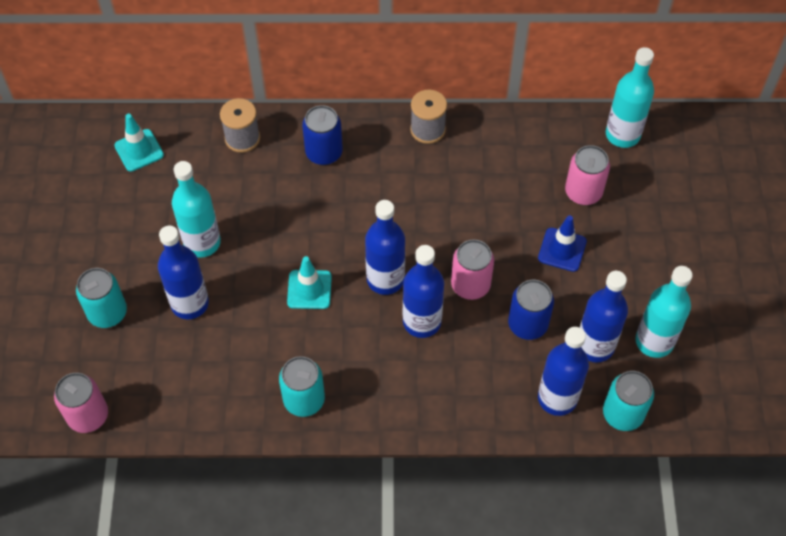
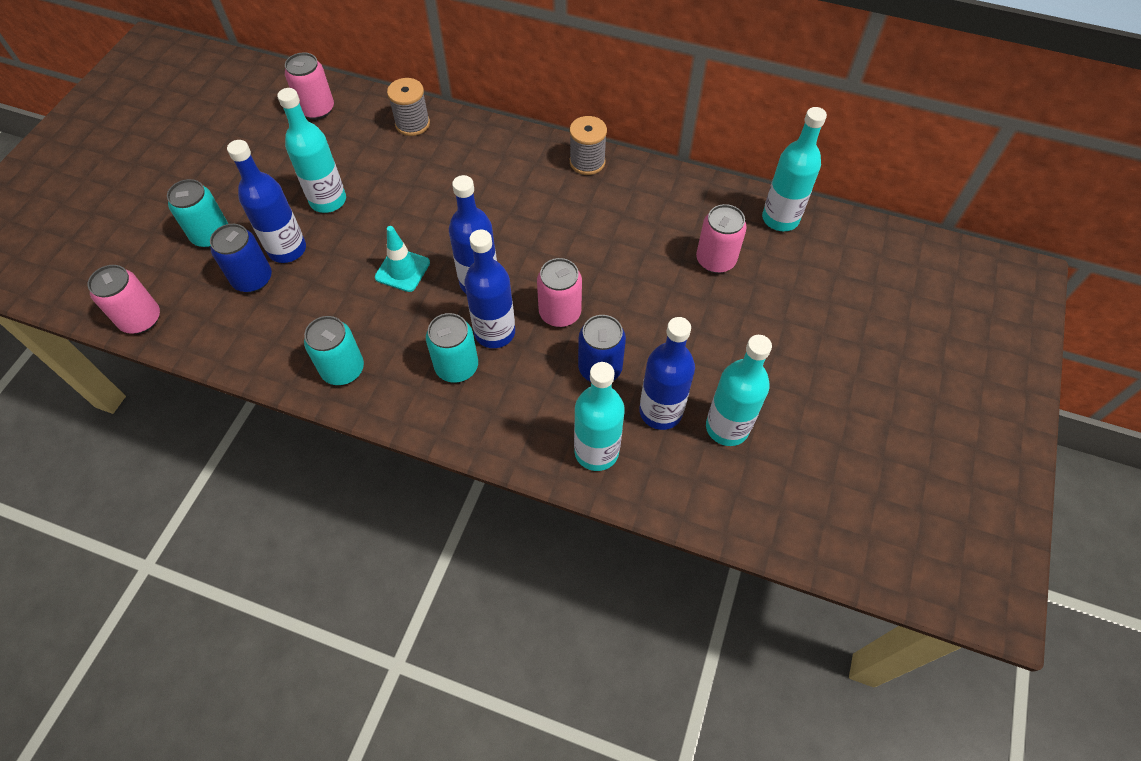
camera: 20 degrees right, 0 degrees up
(139, 150) = (317, 109): turquoise traffic cone -> pink can
(324, 153) = (479, 155): blue can -> blue can (252, 279)
(557, 398) = (596, 451): blue bottle -> turquoise bottle
(562, 250) = (669, 307): blue traffic cone -> none
(623, 414) = (659, 491): turquoise can -> turquoise can (457, 367)

